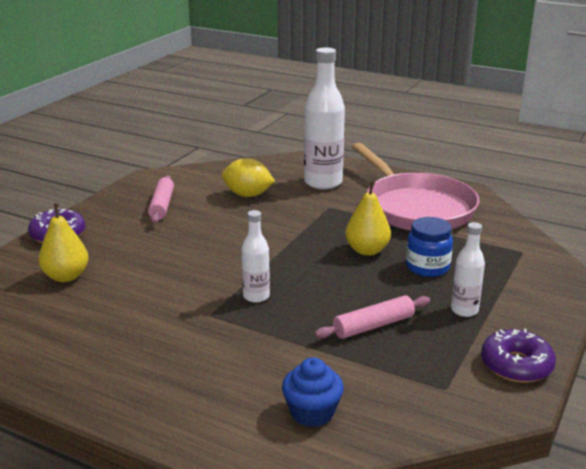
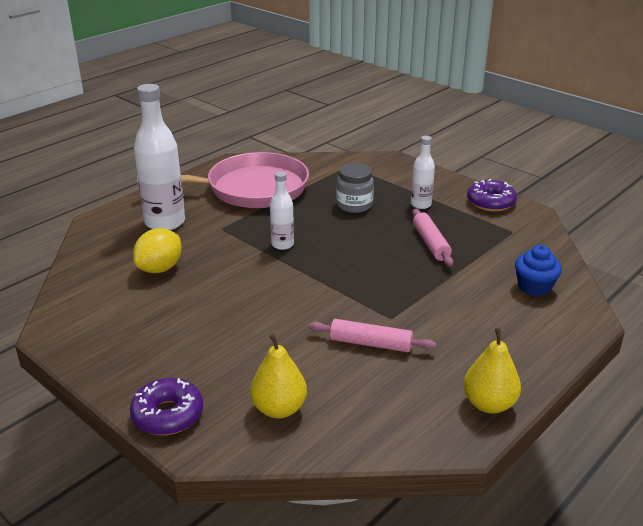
camera: 75 degrees left, 5 degrees up
(162, 205) = (144, 328): pink rolling pin -> pink rolling pin (370, 343)
(256, 296) = (368, 290): white bottle -> white bottle (282, 244)
(367, 250) = (314, 225): yellow pear -> yellow pear (489, 404)
(427, 267) = (354, 205): blue jar -> grey jar

